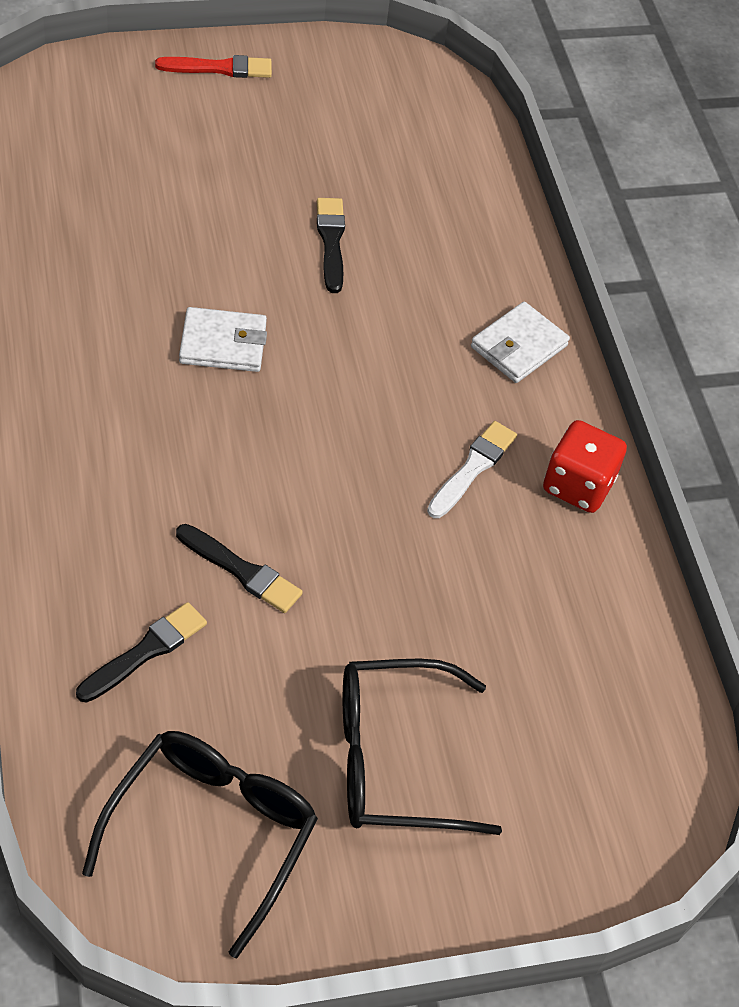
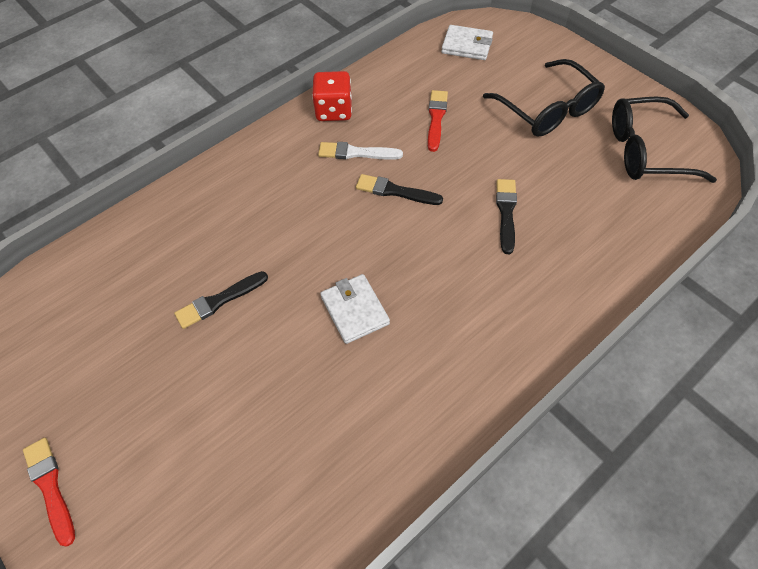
camera: 110 degrees left, 5 degrees up
(145, 651) = (589, 225): black brush -> black brush (395, 191)
(477, 598) = (436, 118): none -> red brush
(518, 346) = (250, 170): white wallet -> white wallet (467, 45)

